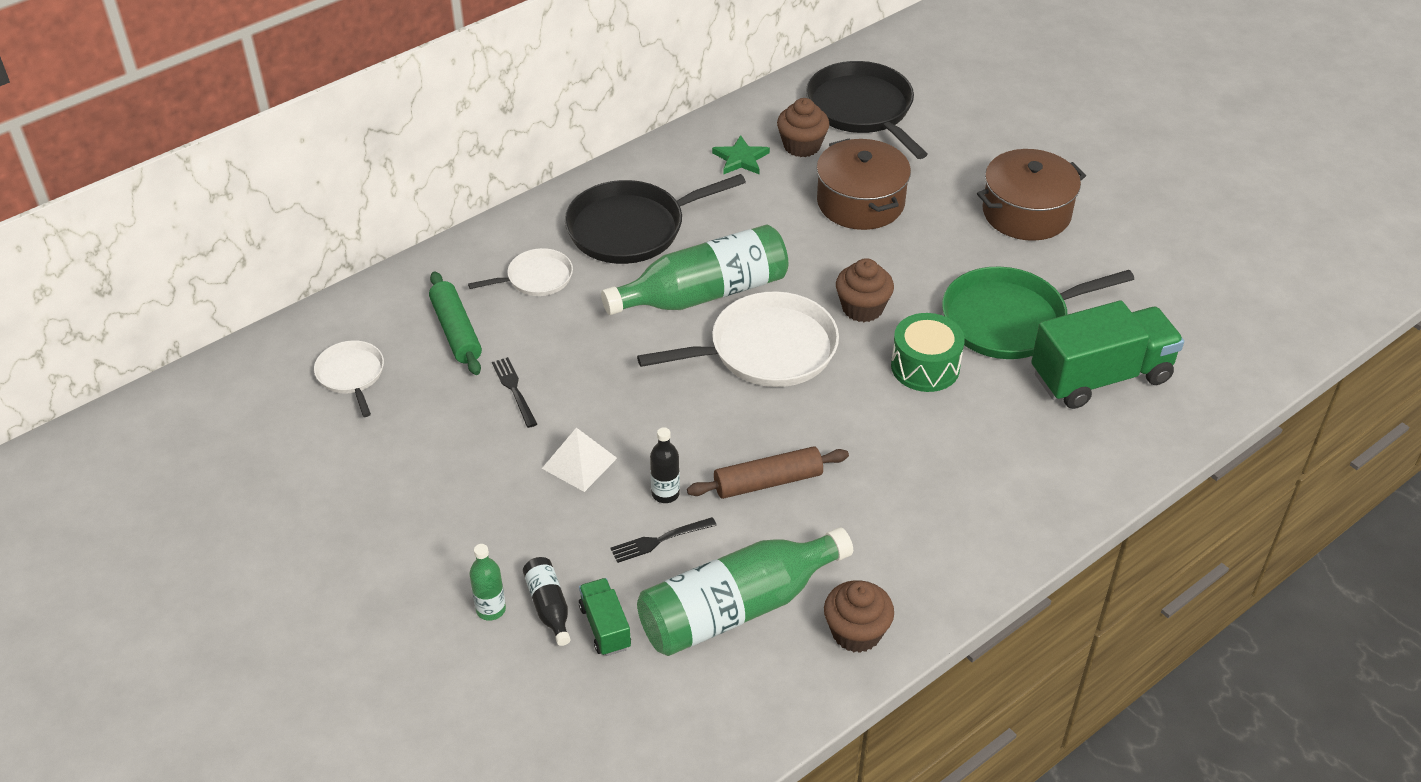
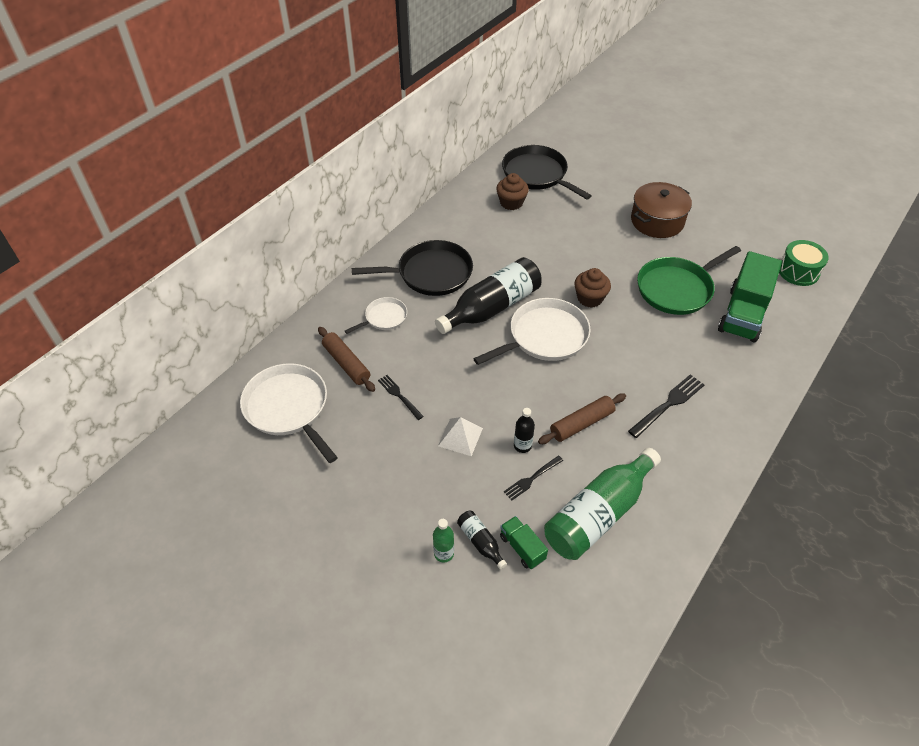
camera: 15 degrees left, 5 degrees up
(351, 375) = (289, 408): white pan -> white pan, size x1.85
(456, 331) = (346, 363): green rolling pin -> brown rolling pin
(632, 228) = (430, 273): black pan -> black pan turned 150 degrees counterclockwise
(704, 293) = (492, 307): green bottle -> black bottle
(741, 159) = (478, 217): green star -> none
(856, 632) = (677, 513): brown cupcake -> none
(860, 202) = (560, 232): brown pot -> none
(914, 482) = (668, 404): none -> black fork
(925, 367) = (642, 328): green drum -> green drum (798, 271)
(1100, 377) = (743, 314): green truck -> green truck turned 150 degrees clockwise

